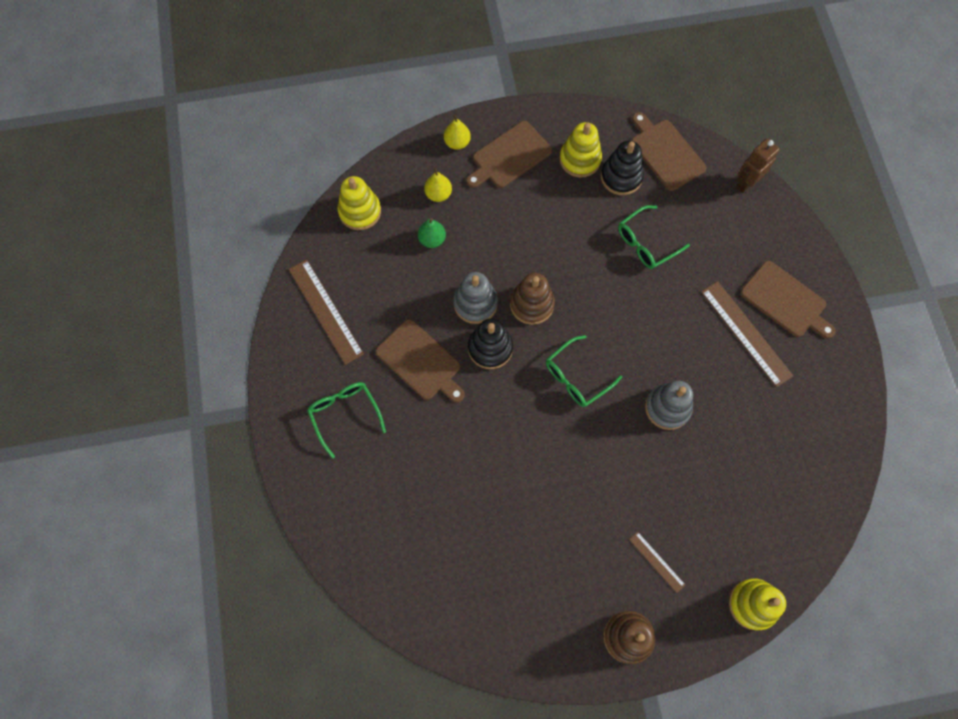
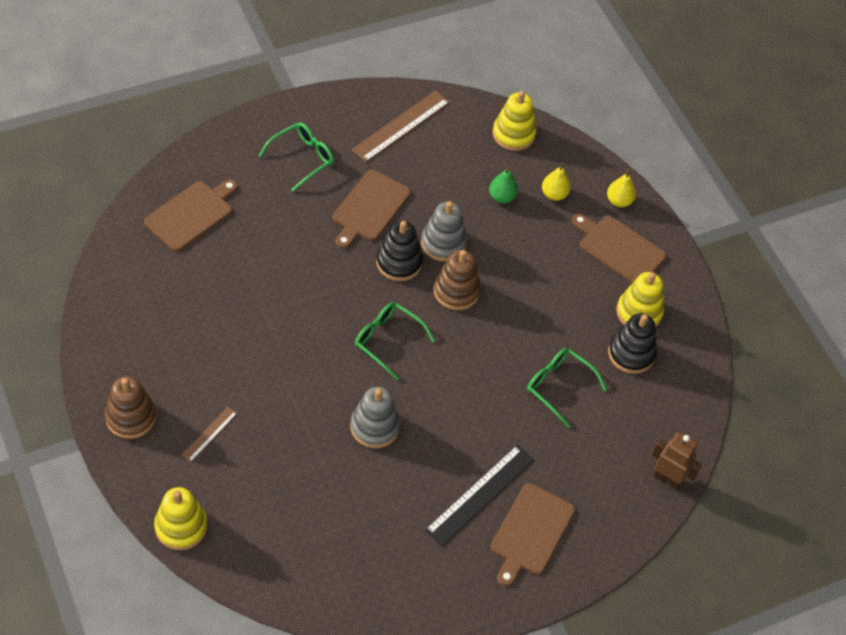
camera: 70 degrees right, 15 degrees down
(666, 153) = (677, 393): brown cutting board -> brown cutting board (191, 214)
(746, 333) = (480, 494): brown ruler -> black ruler

